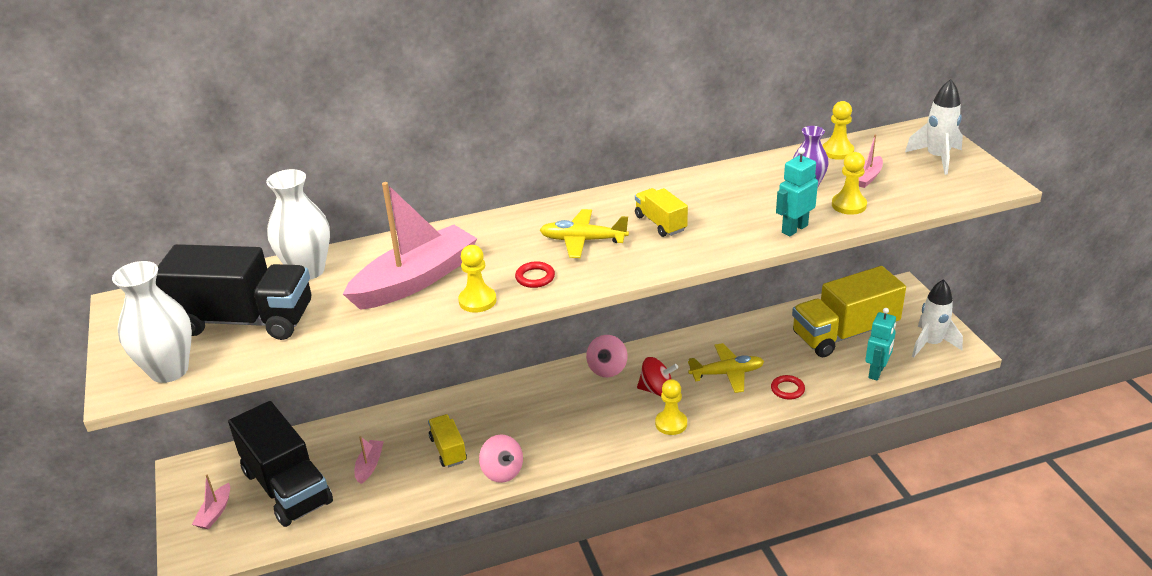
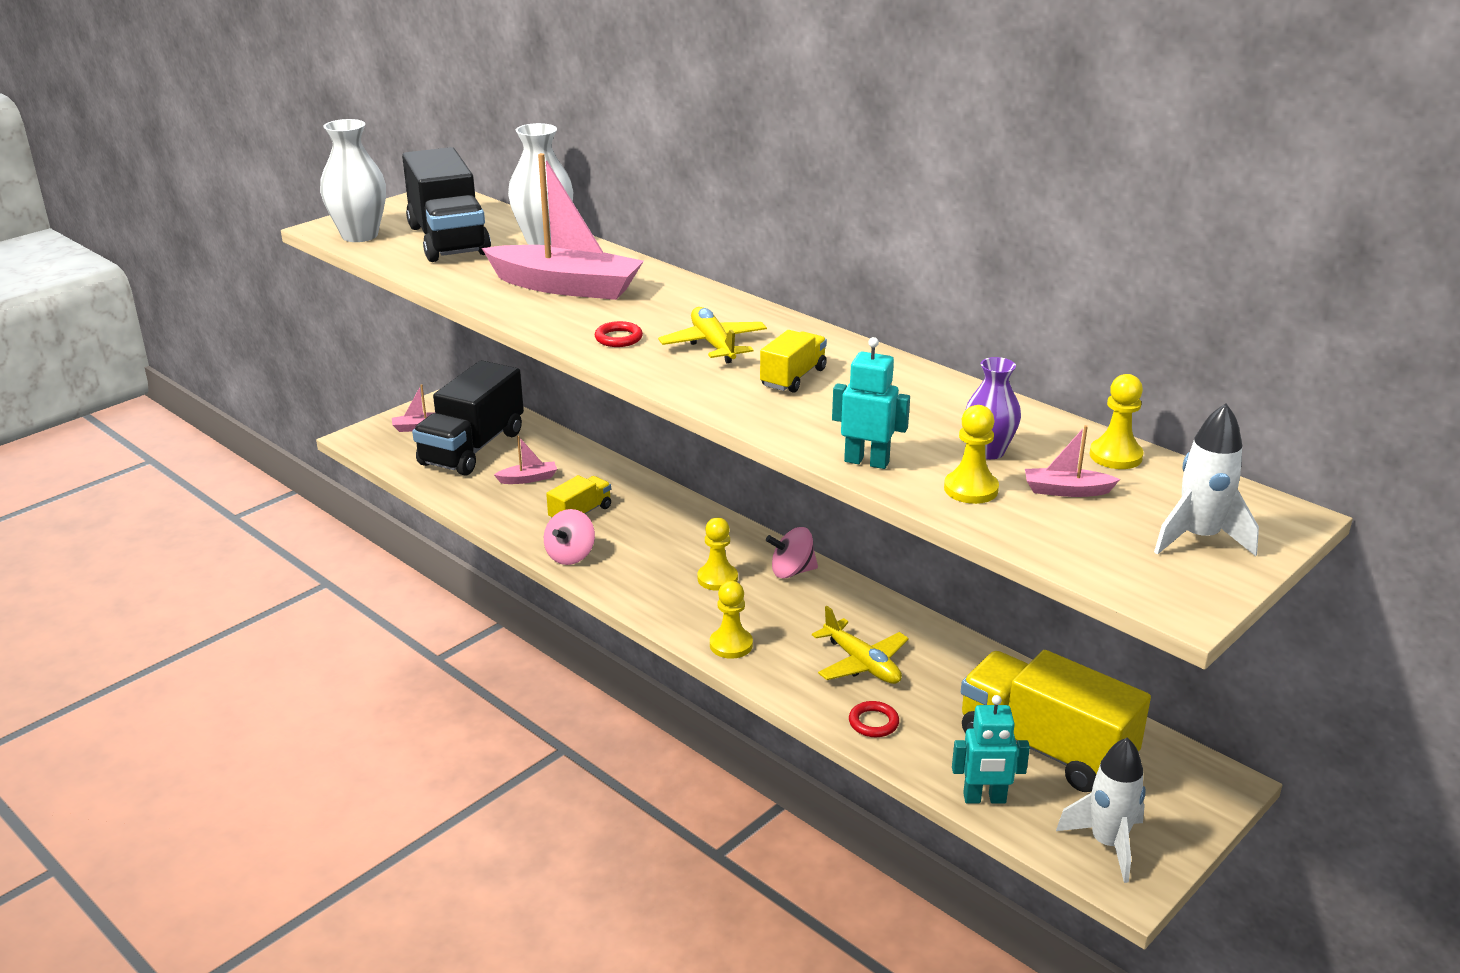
camera: 60 degrees right, 5 degrees down
(477, 301) = (553, 322): yellow pawn -> yellow pawn (717, 578)
(657, 390) = (783, 618): red spinning top -> none

